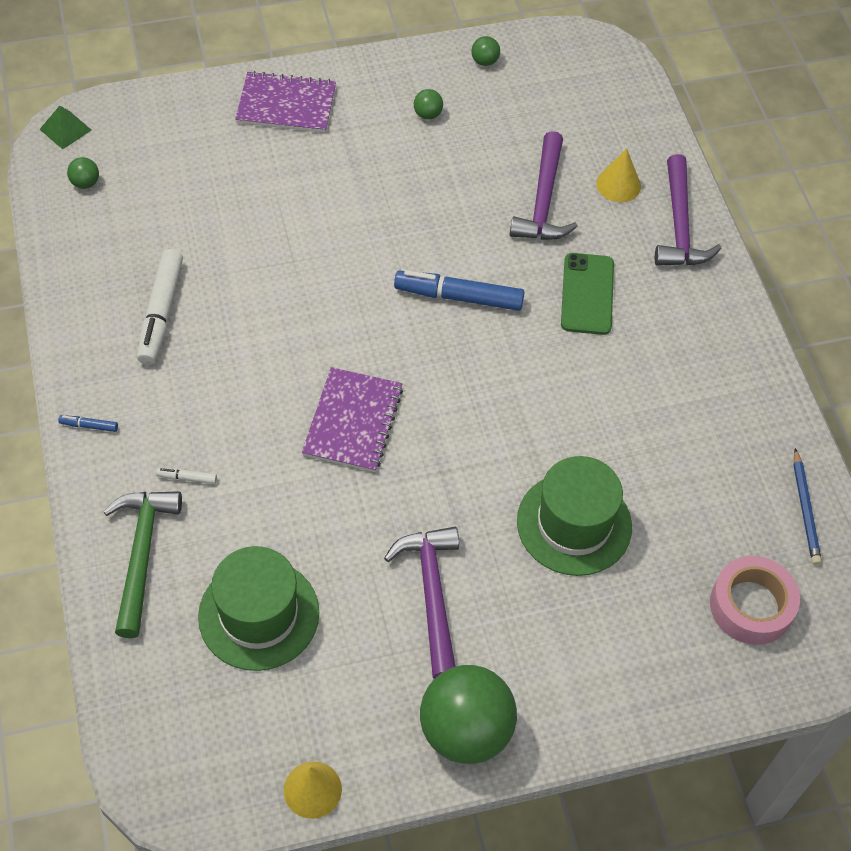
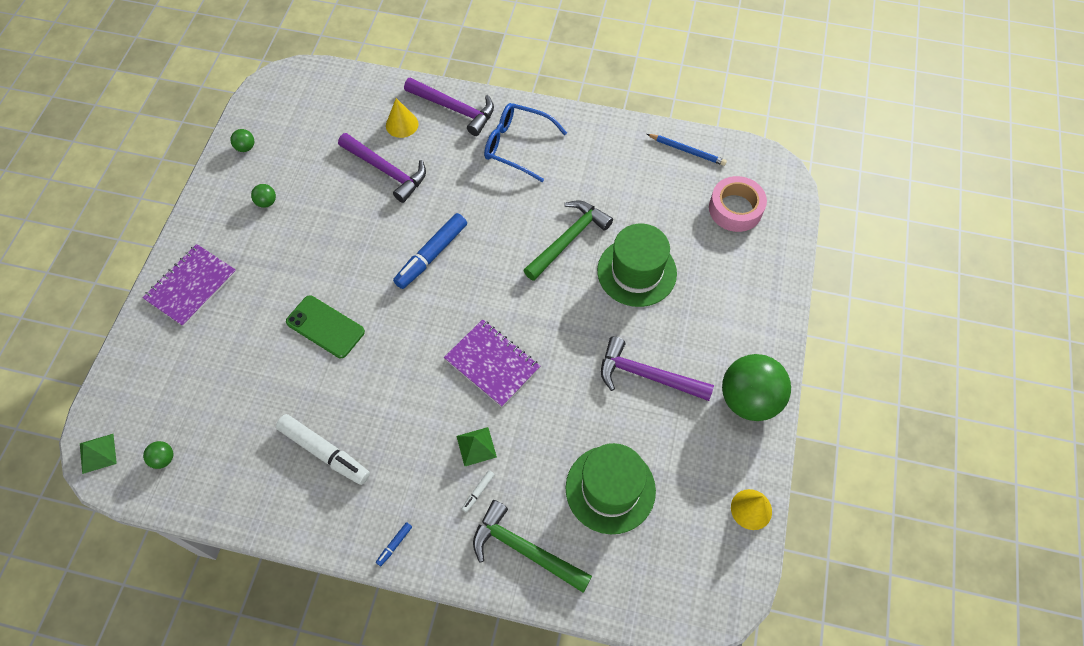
camera: 60 degrees left, 5 degrees up
(241, 451) = (476, 446): none -> green pyramid
(572, 428) = (568, 239): none -> green hammer
(587, 294) = (475, 182): green phone -> green phone (325, 327)
(672, 313) = (517, 145): none -> blue glasses

